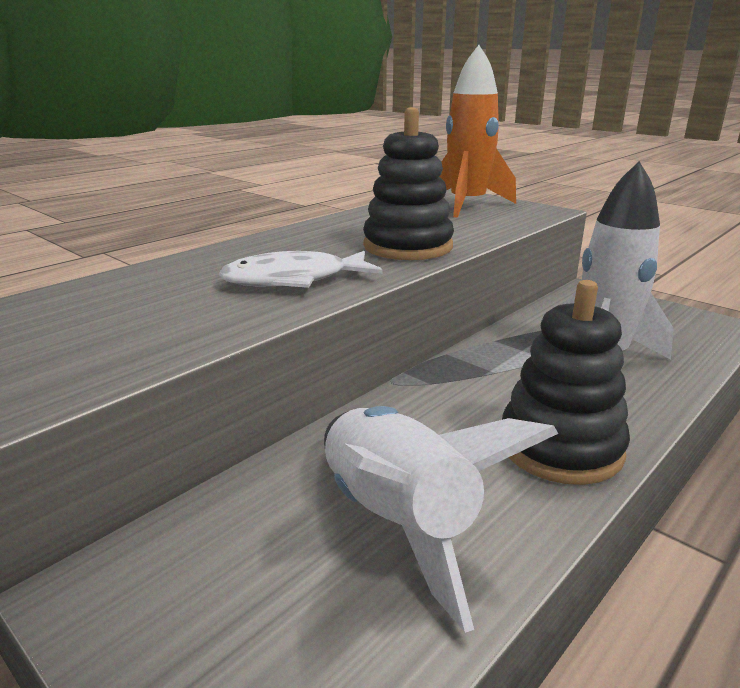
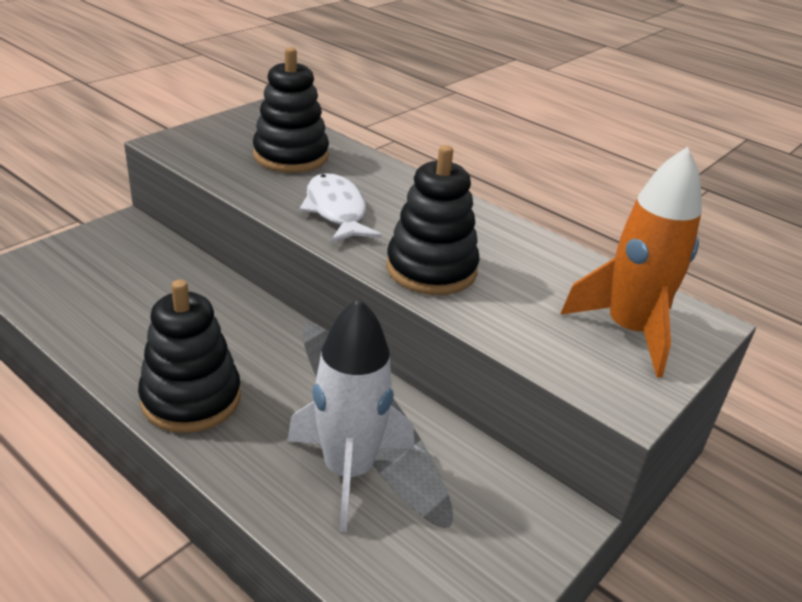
camera: 85 degrees right, 10 degrees up
(124, 306) = (291, 156): none -> black stacking toy
(397, 521) = (136, 312): white rocket -> none

